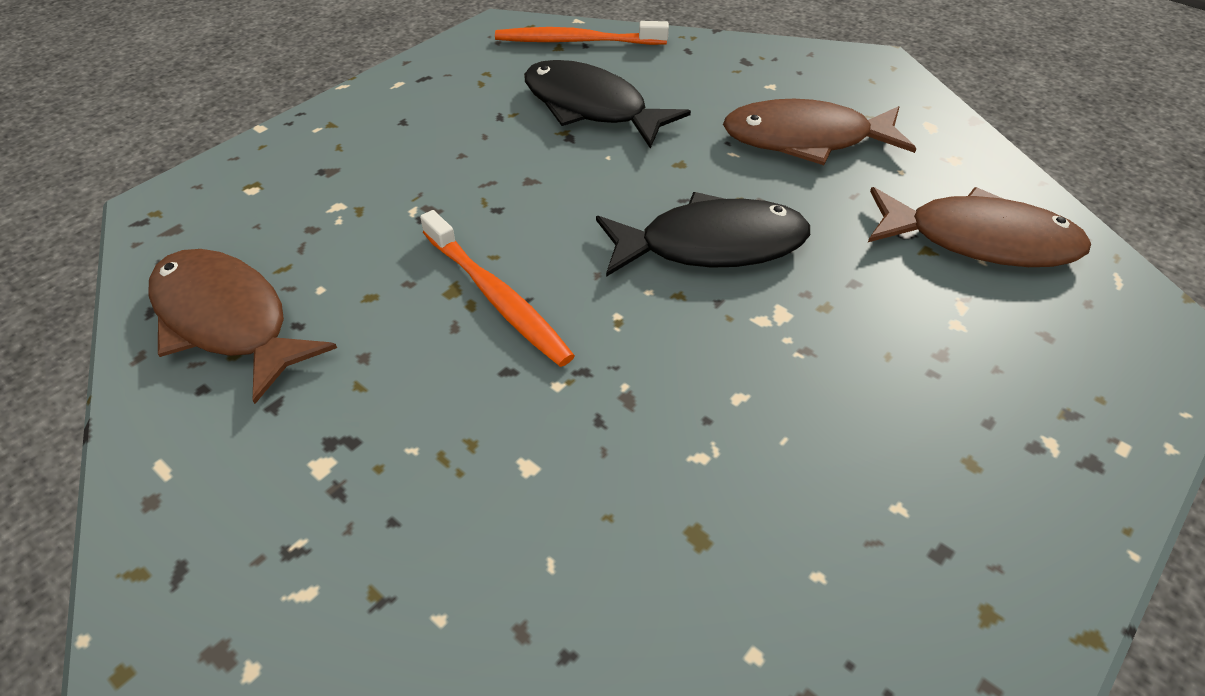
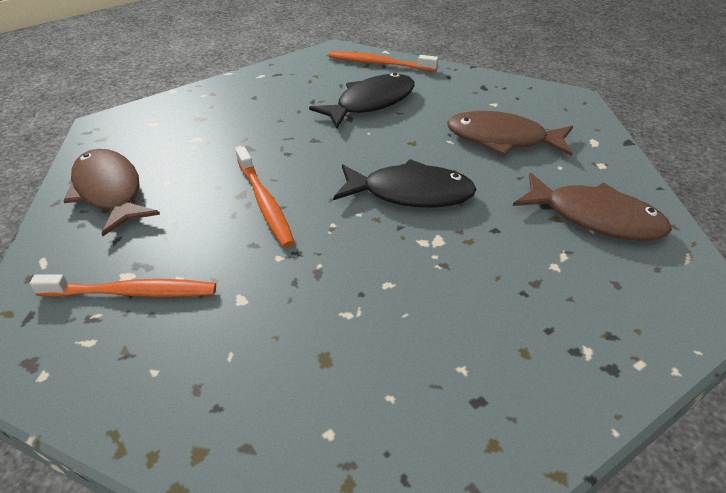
camera: 15 degrees right, 5 degrees down
(345, 491) = (132, 292): none -> orange toothbrush
(591, 107) = (371, 103): black fish -> black fish turned 90 degrees clockwise

